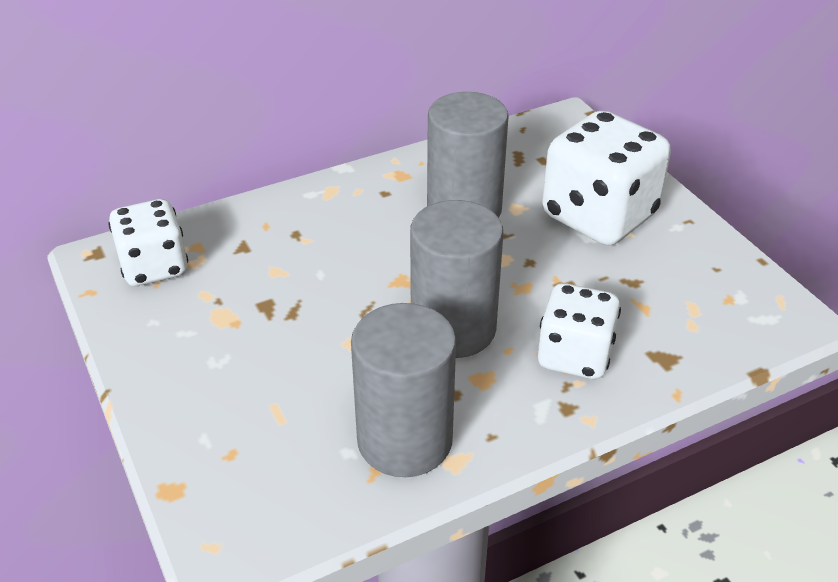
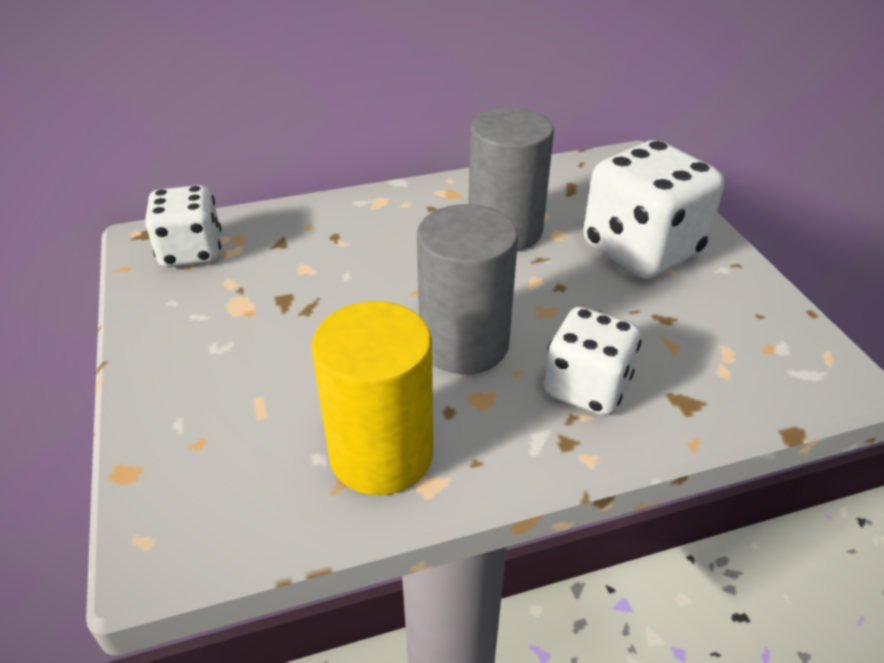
camera: 10 degrees right, 0 degrees up
(404, 440) = (381, 454): grey cylinder -> yellow cylinder

